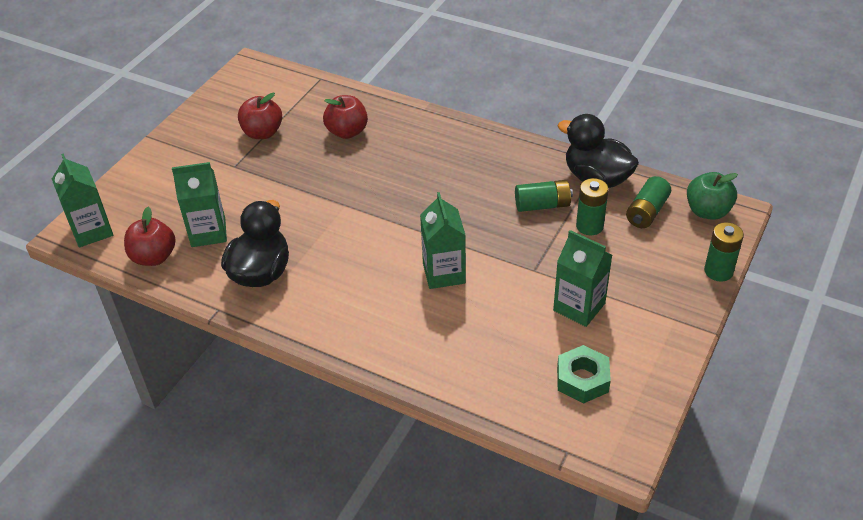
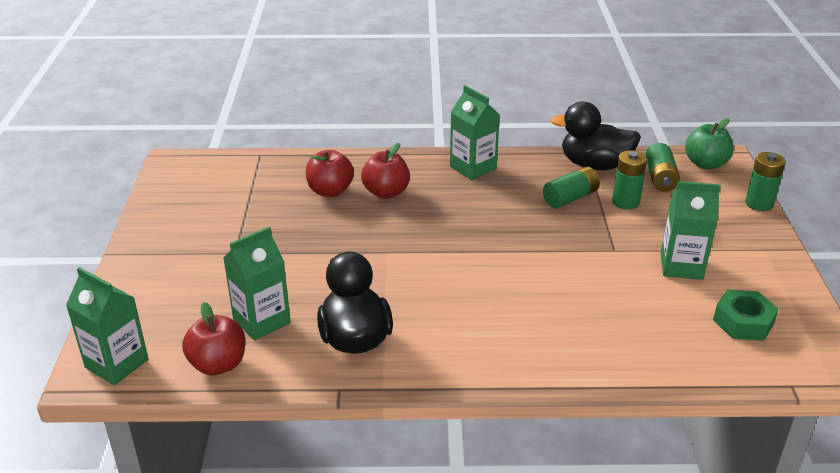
camera: 30 degrees left, 10 degrees down
(262, 133) = (240, 215): red apple -> red apple (386, 192)
(444, 273) = (538, 278): green carton -> green carton (473, 168)

